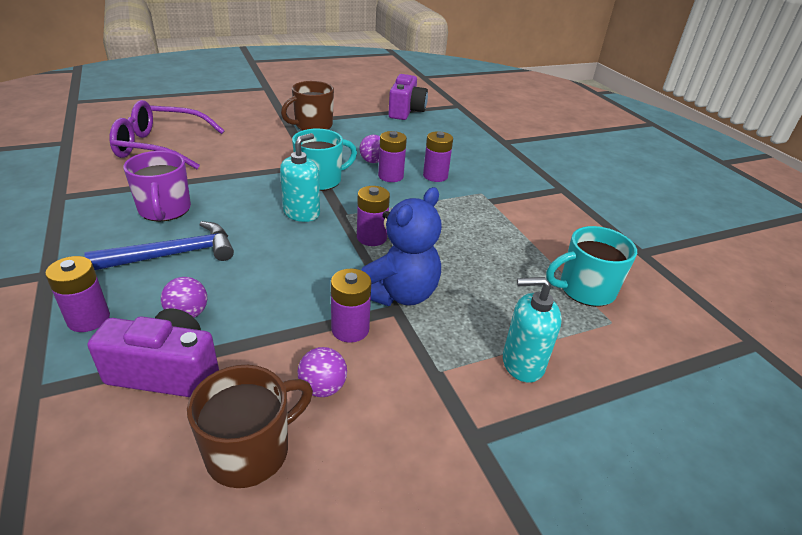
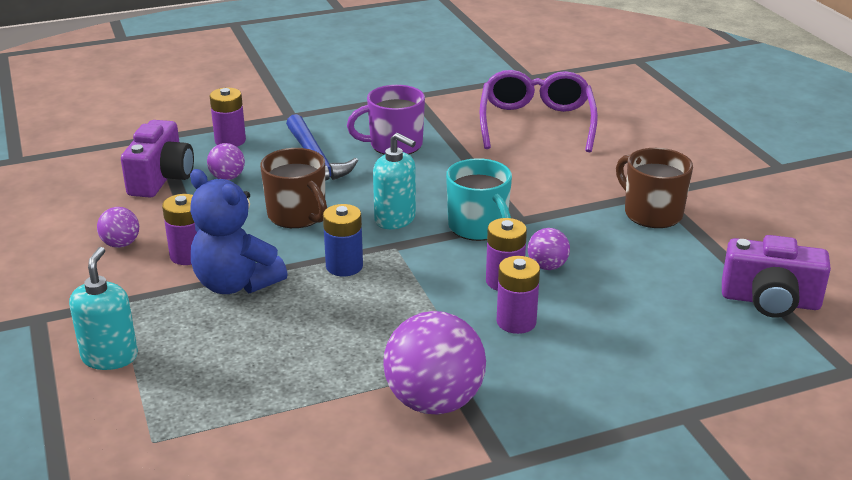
camera: 95 degrees right, 5 degrees down
(250, 451) = (73, 218): brown mug -> brown mug (298, 215)
(371, 237) = (344, 266): purple battery -> blue battery
(520, 206) = (434, 401): none -> purple ball
(585, 290) = (219, 430): turquoise mug -> none

